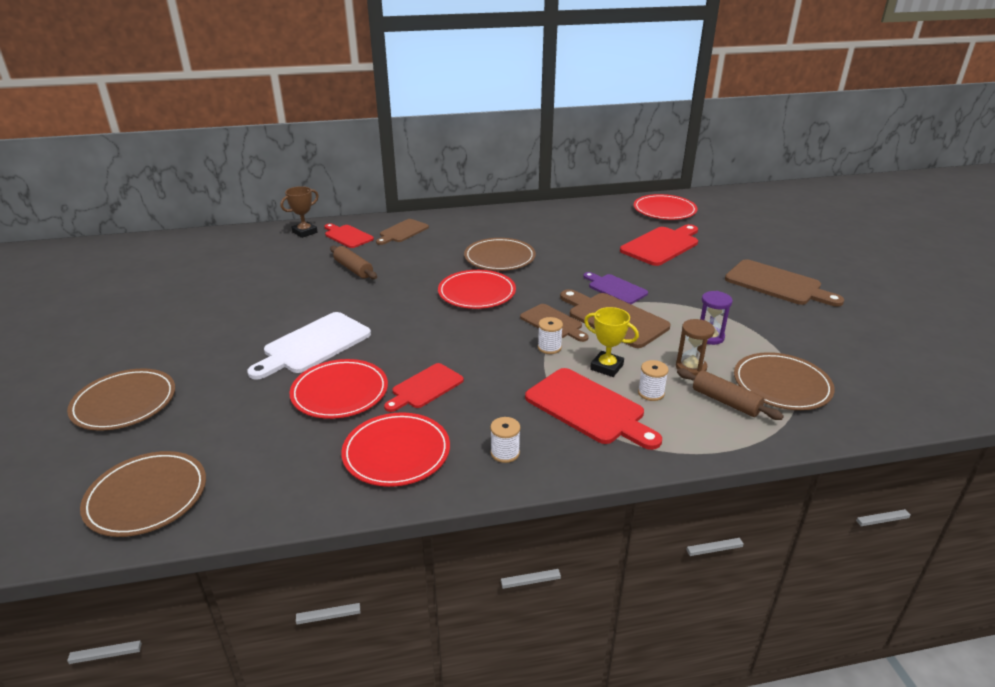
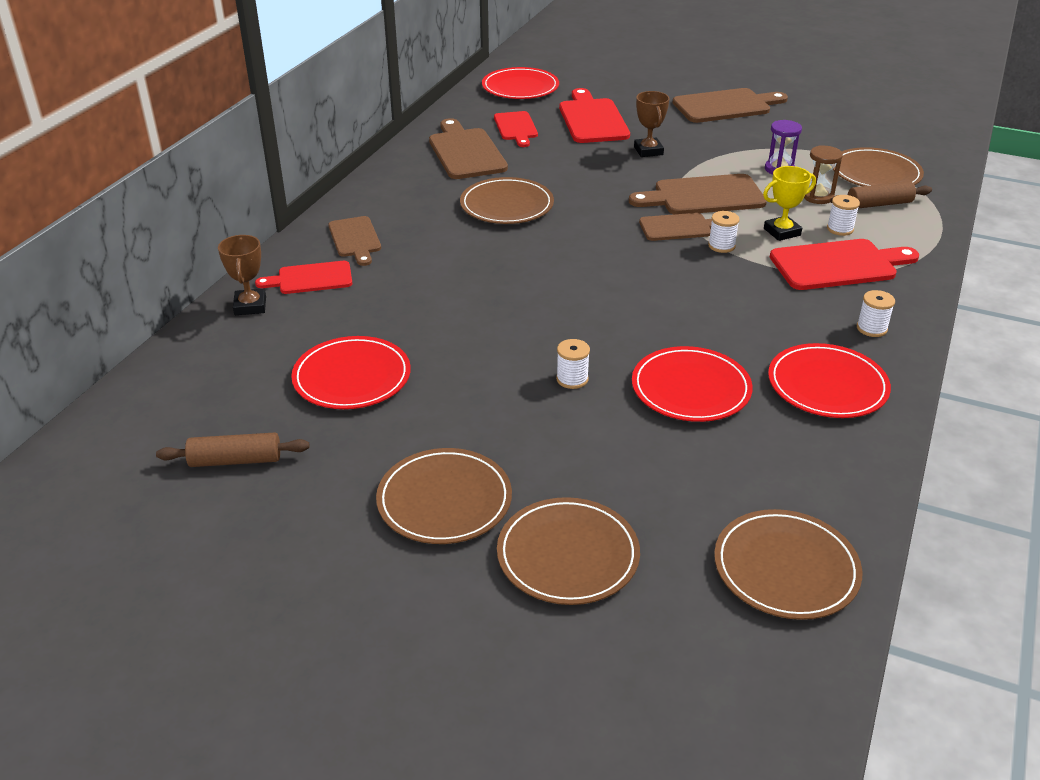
camera: 55 degrees left, 5 degrees up
(158, 345) = (444, 500): none -> brown plate
(313, 345) = (572, 379): white cutting board -> white spool
(353, 269) = (413, 301): brown rolling pin -> brown rolling pin (235, 460)
(425, 387) = (729, 335): red cutting board -> red cutting board (516, 128)
(477, 292) = (570, 245): red plate -> red plate (352, 377)
(548, 224) = (466, 152): none -> brown cutting board
(615, 288) = (649, 174): purple cutting board -> none
(649, 278) = (648, 151): none -> brown trophy

